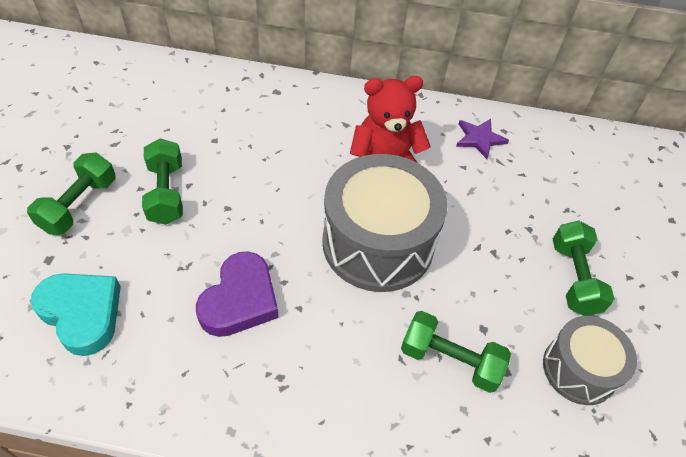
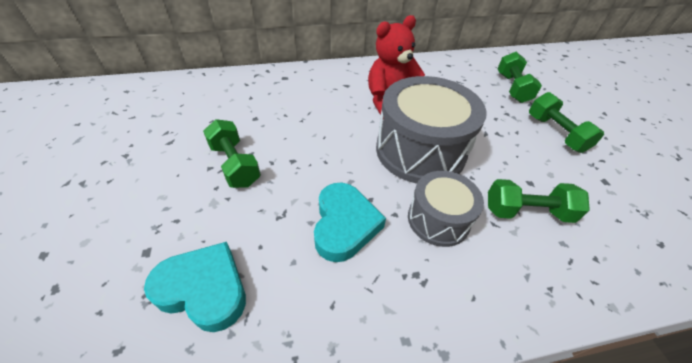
camera: 20 degrees left, 5 degrees down
(79, 205) = (158, 196): green dumbbell -> green dumbbell (512, 88)
(240, 300) = (344, 225): purple heart -> turquoise heart
(479, 139) = (438, 73): purple star -> none
(579, 369) = (607, 187): grey drum -> grey drum (438, 219)

